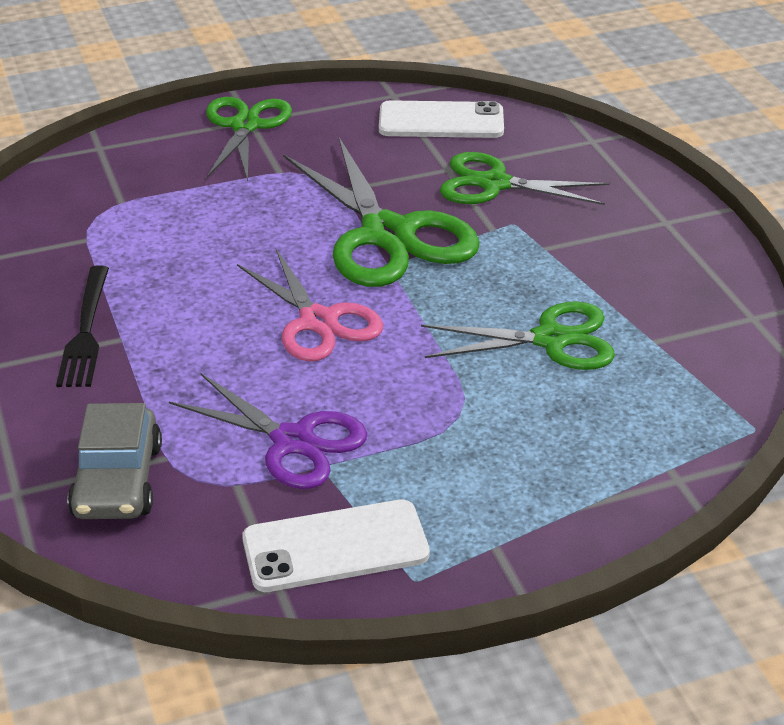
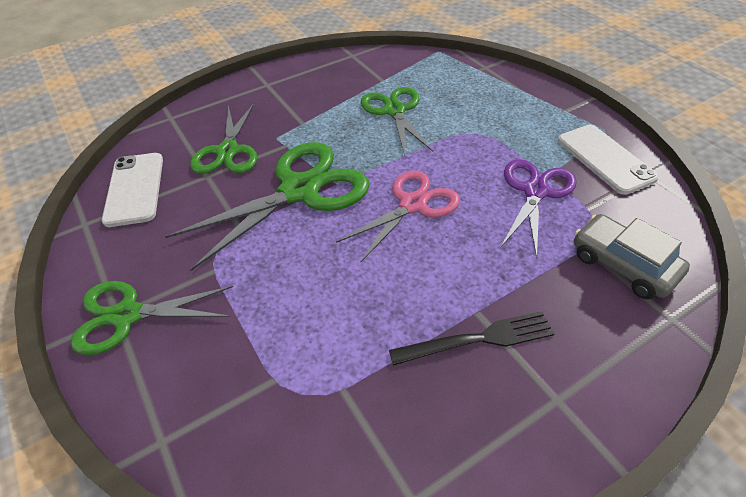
camera: 100 degrees left, 10 degrees up
(117, 481) = (623, 264): grey car -> grey car turned 120 degrees counterclockwise

